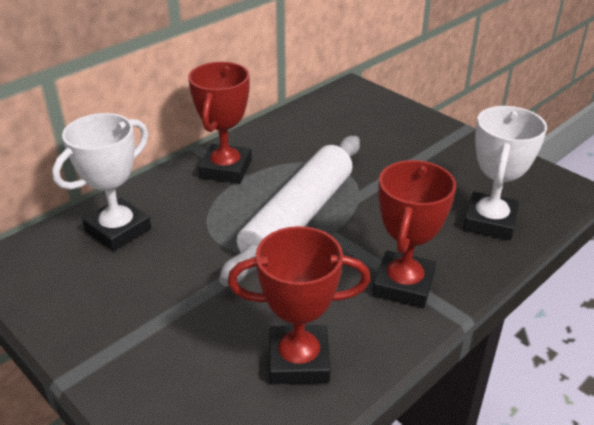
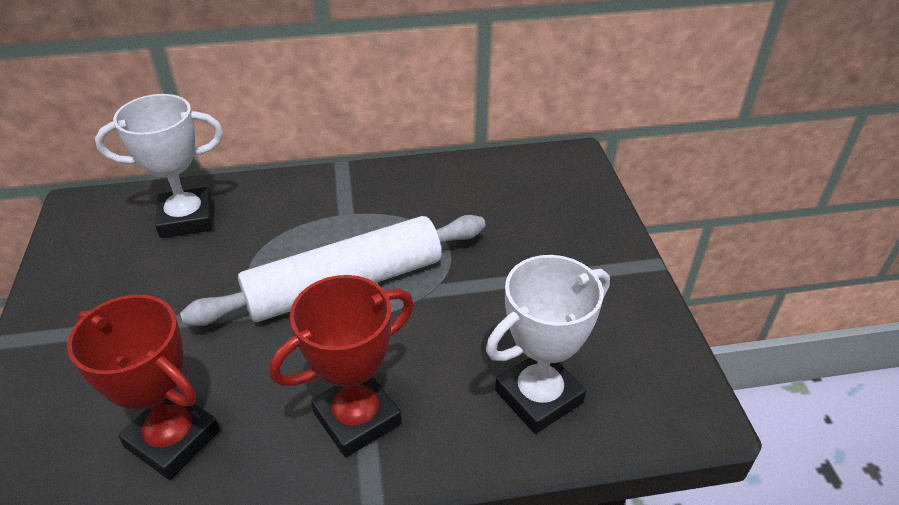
camera: 35 degrees right, 5 degrees up
(226, 169) = (340, 198): red trophy -> none

